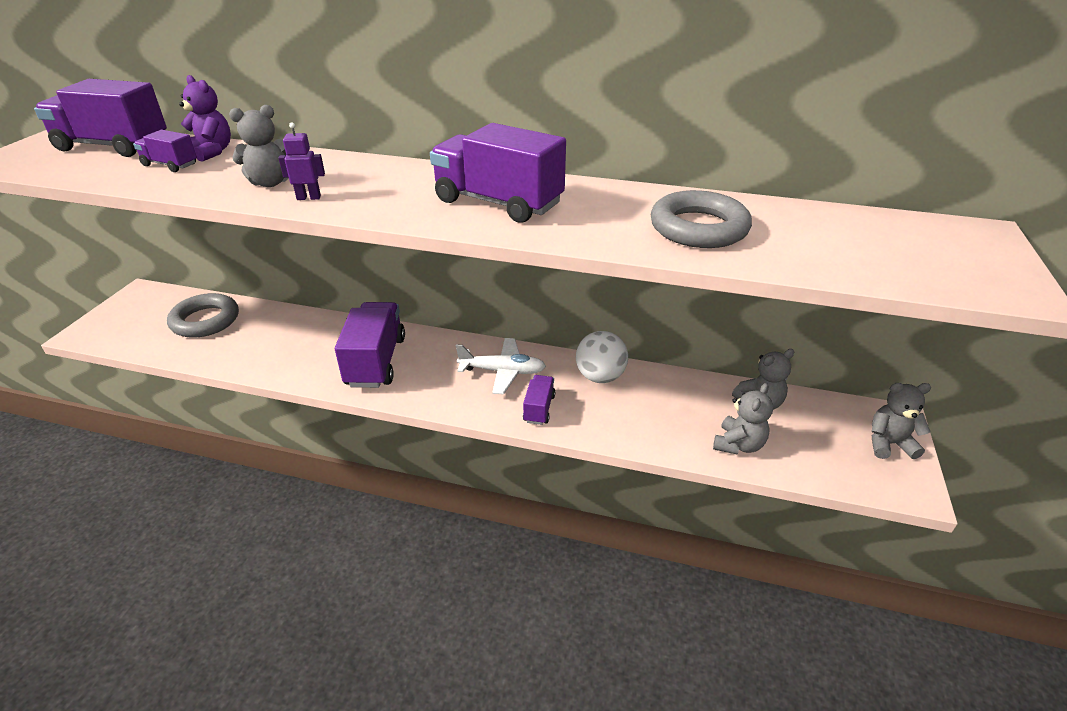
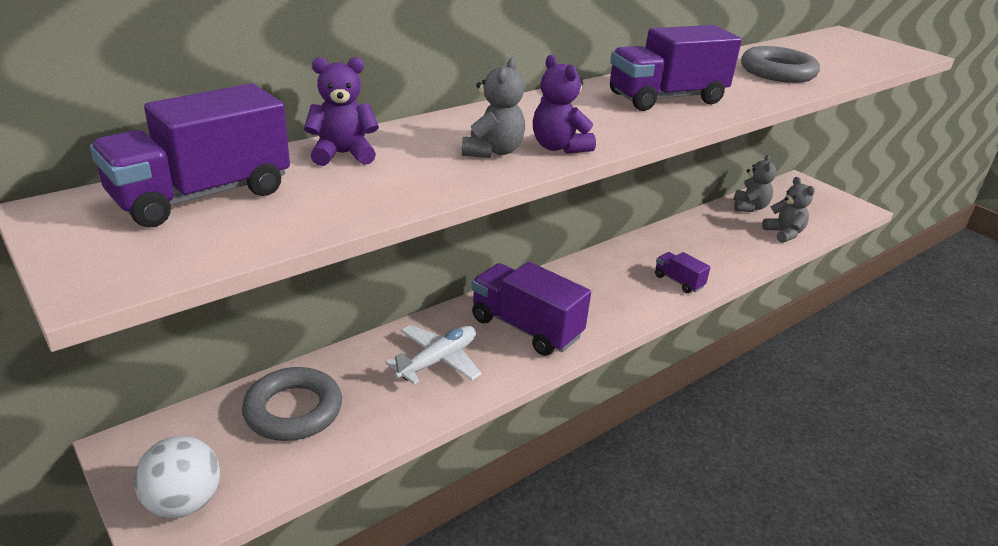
camera: 55 degrees left, 5 degrees down
(170, 165) = (347, 180): purple truck -> none
(309, 198) = (559, 147): purple robot -> purple teddy bear
(502, 371) = (614, 276): white plane -> white plane (438, 361)
(600, 377) = (665, 242): white ball -> white ball (184, 503)
(888, 444) = (820, 194): grey teddy bear -> none

